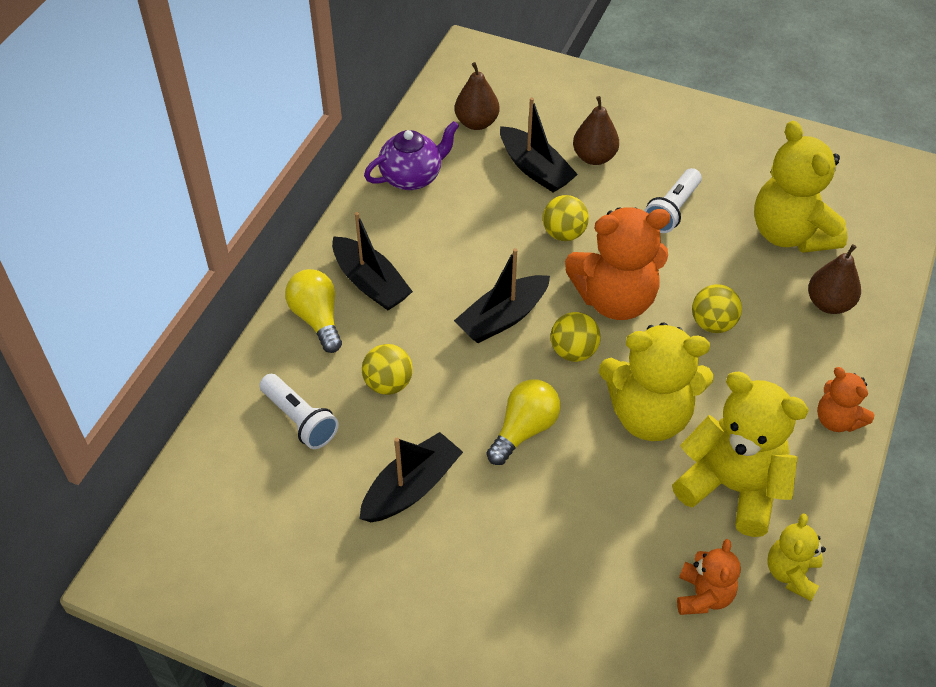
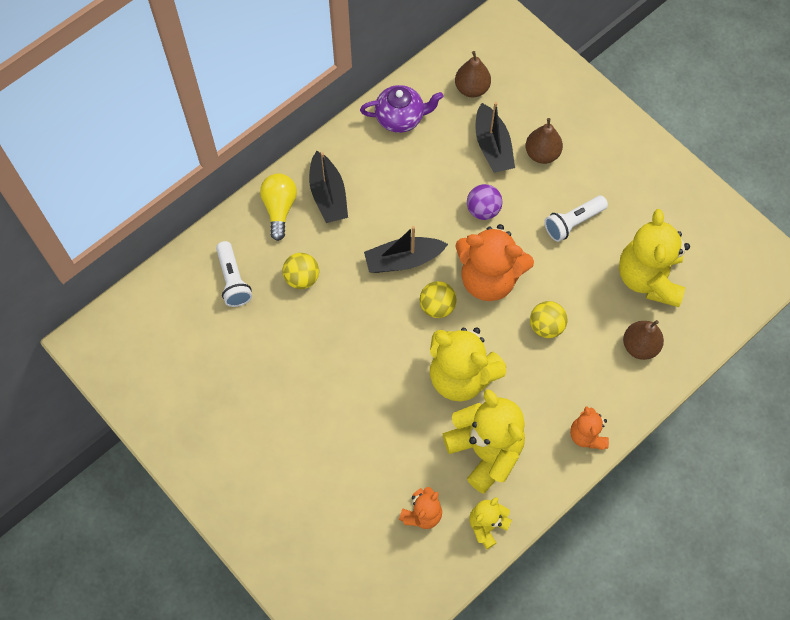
camera: 25 degrees right, 15 degrees up
(411, 488) = (279, 359): black boat -> none
(524, 430) = (372, 350): yellow light bulb -> none
(564, 233) = (483, 210): yellow ball -> purple ball

